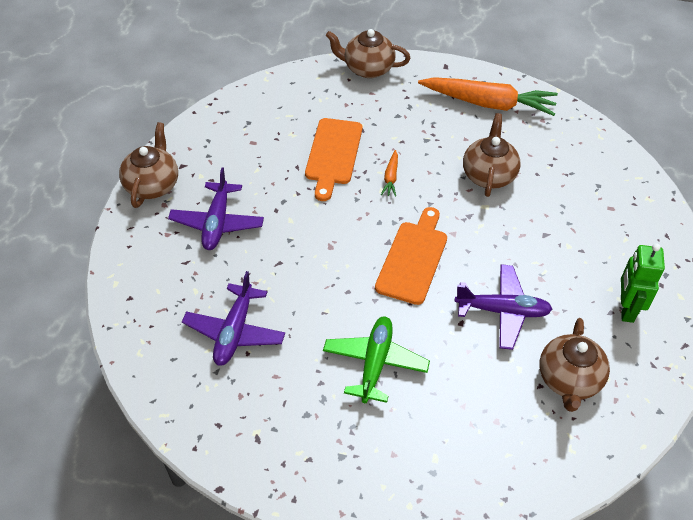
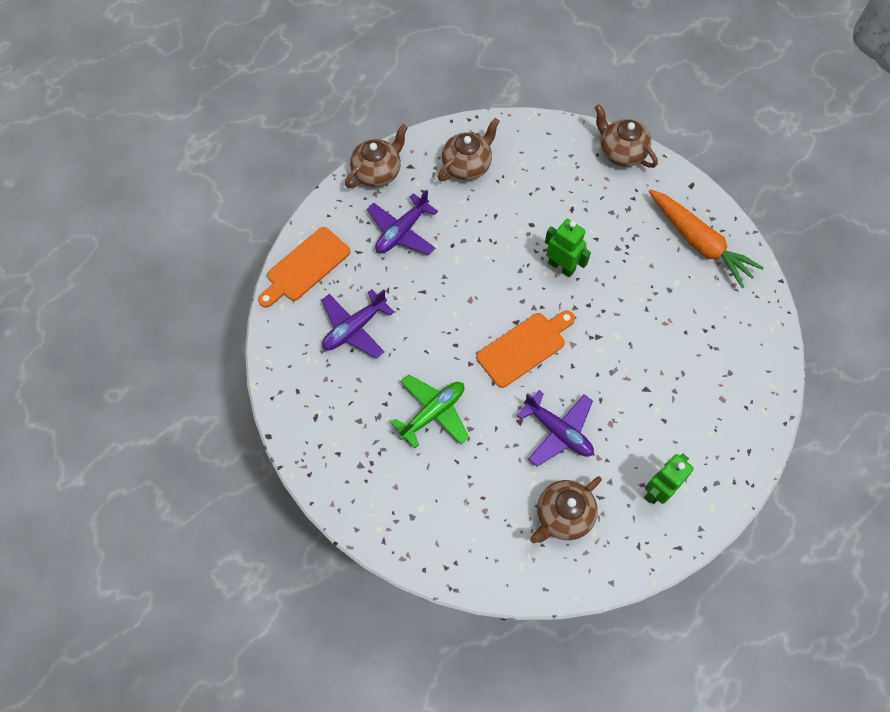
camera: 35 degrees right, 15 degrees up
(333, 155) = (531, 220): orange cutting board -> orange cutting board (305, 267)
(391, 177) = (561, 267): orange carrot -> green robot
(488, 175) = (643, 310): brown teapot -> brown teapot (467, 165)

